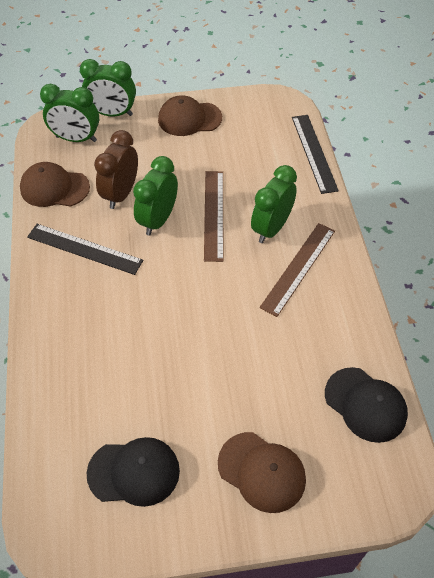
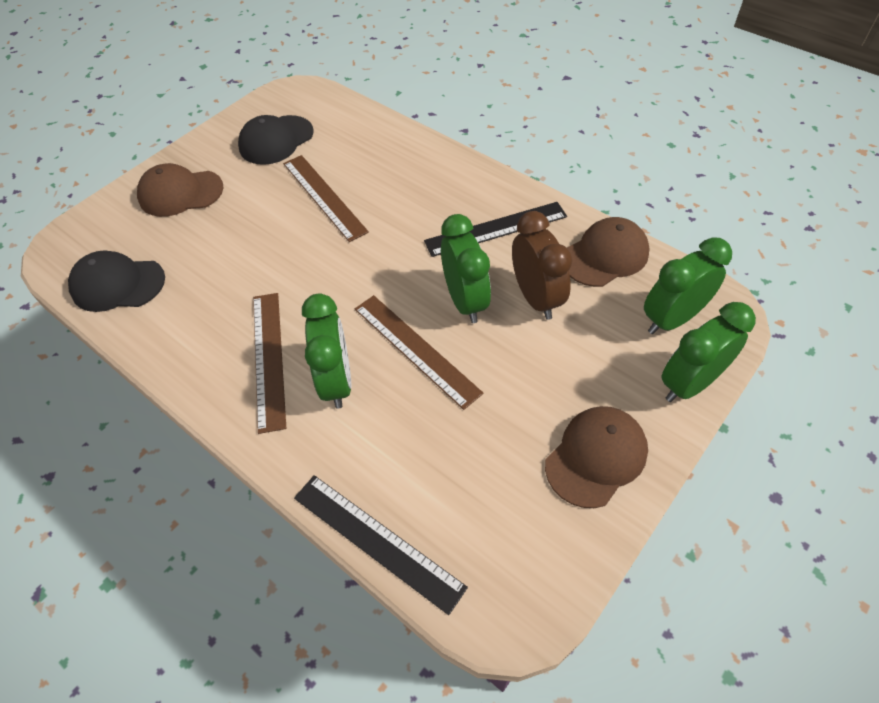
camera: 140 degrees right, 0 degrees up
(157, 367) = (324, 196): none -> brown ruler

